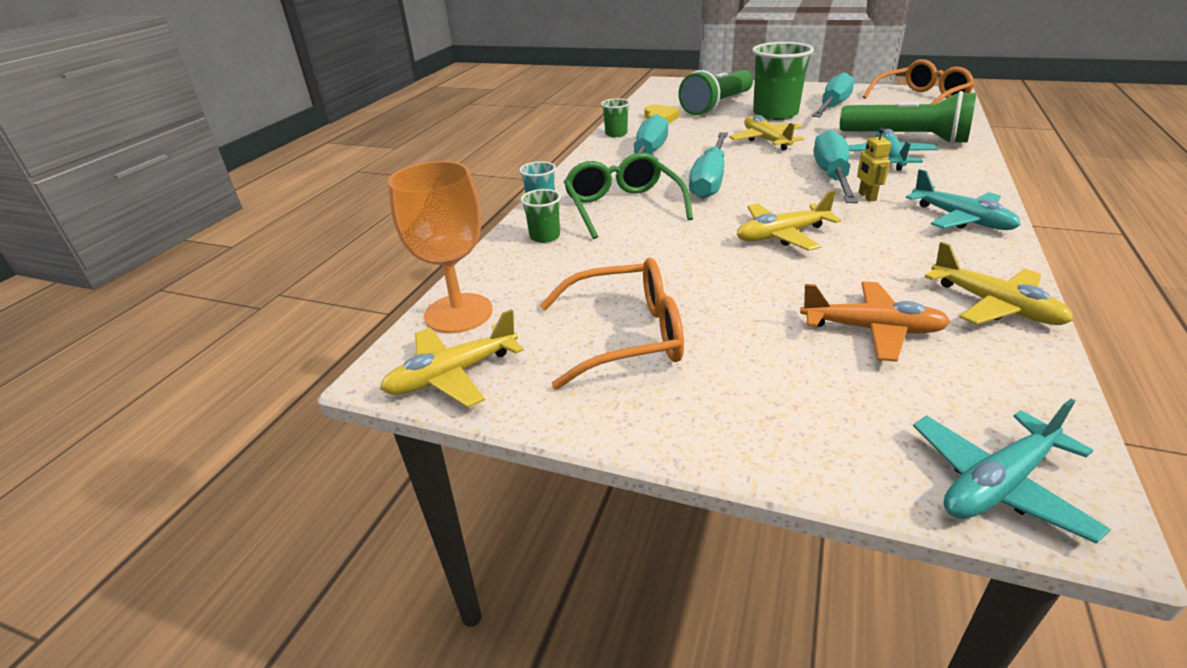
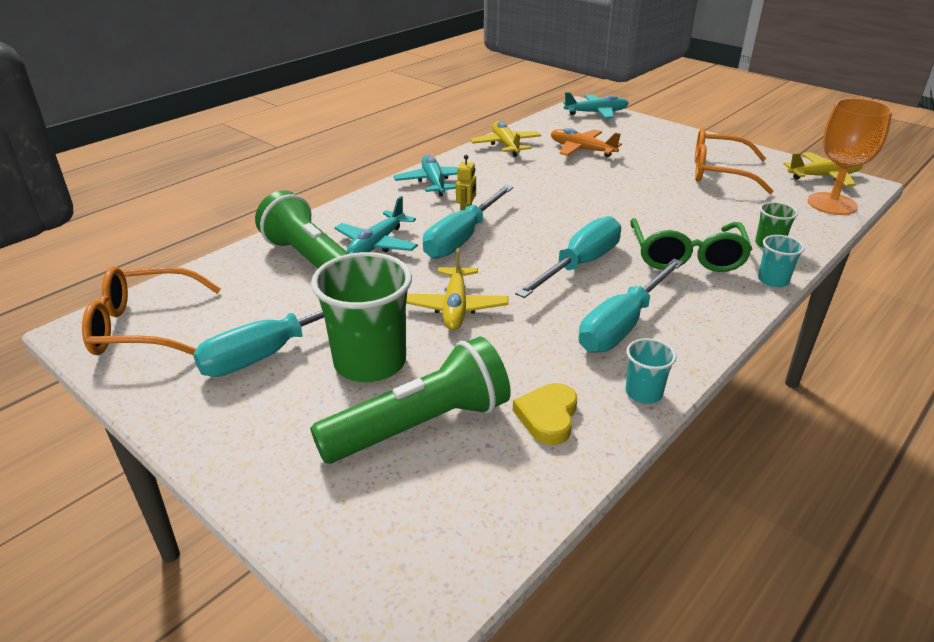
camera: 160 degrees left, 0 degrees up
(616, 134) = (643, 393): green cup -> turquoise cup
(781, 235) = (572, 201): yellow plane -> none

